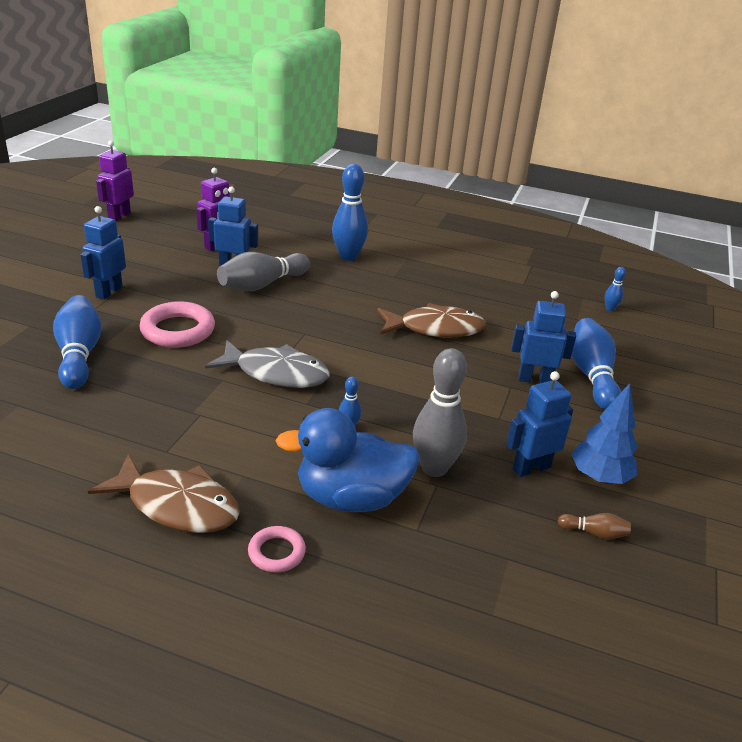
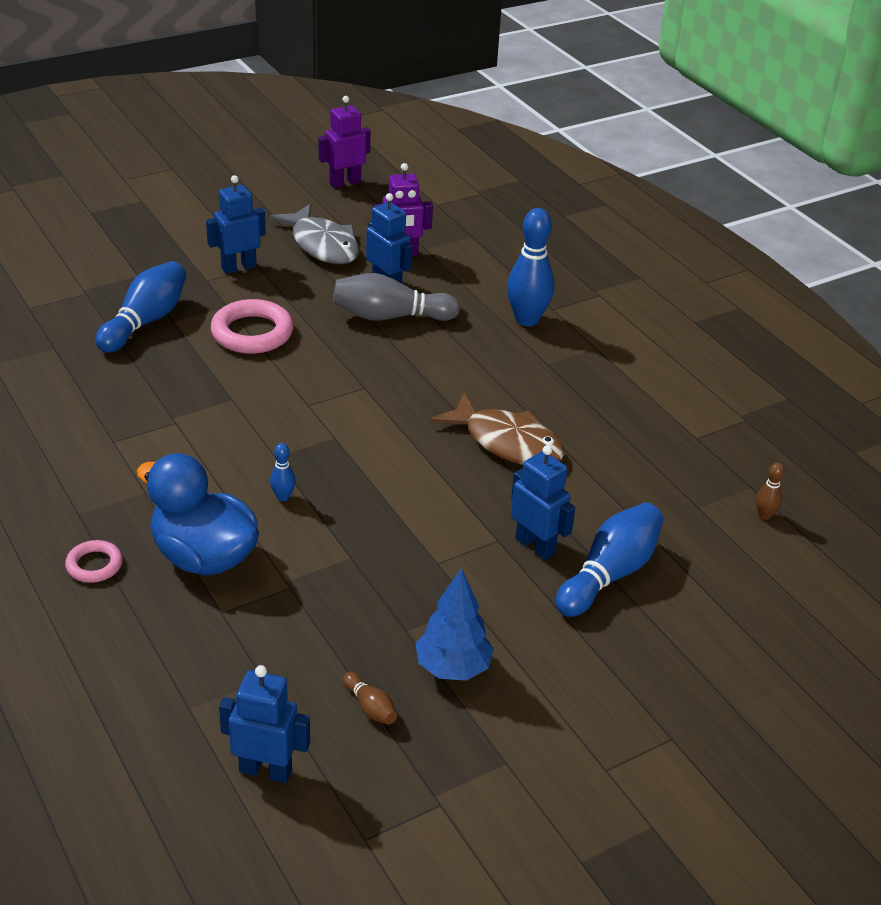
camera: 40 degrees right, 5 degrees up
(177, 505) = (70, 489): brown fish -> none
(276, 373) = (285, 415): grey fish -> grey fish (322, 245)
(434, 468) = (307, 572): grey bowling pin -> none
(531, 468) = (397, 622): blue robot -> blue robot (266, 770)
(610, 308) = (764, 515): blue bowling pin -> brown bowling pin

